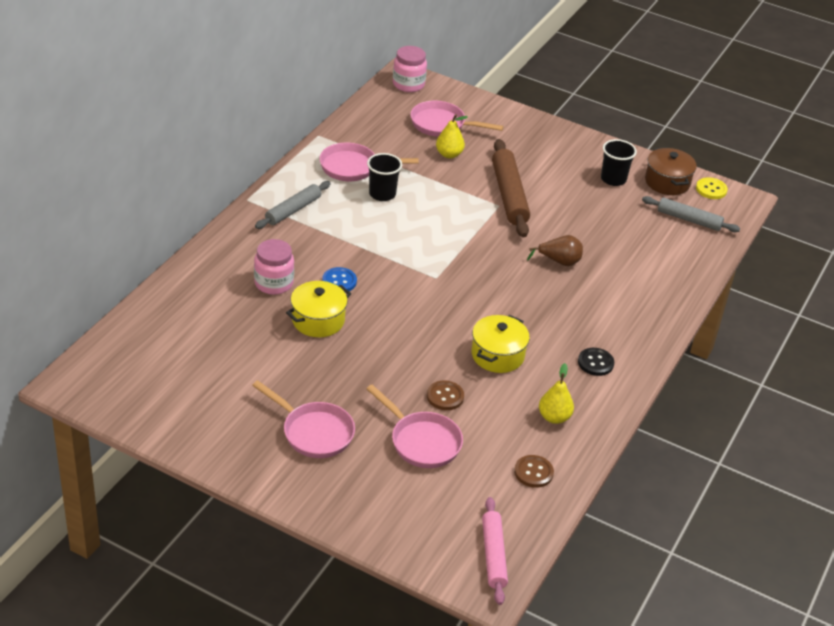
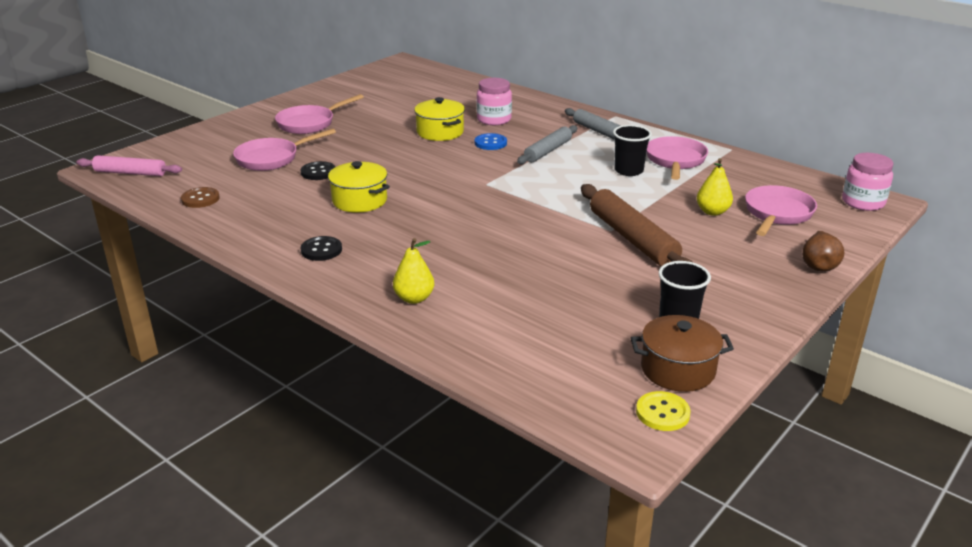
camera: 105 degrees right, 10 degrees down
(445, 396) = (318, 172): brown button -> black button
(509, 195) = (632, 239): brown rolling pin -> brown rolling pin turned 60 degrees clockwise
(554, 417) = (259, 217): yellow pear -> yellow pear (414, 298)
(559, 262) = (499, 253): brown pear -> brown pear (818, 265)
(689, 220) = (580, 371): grey rolling pin -> grey rolling pin (548, 151)

